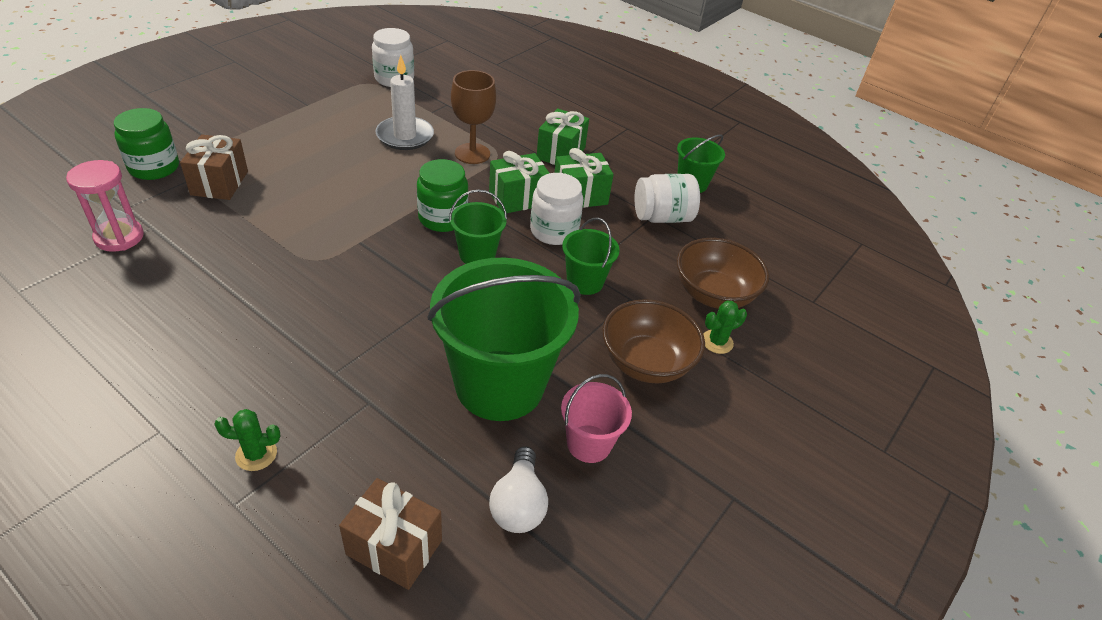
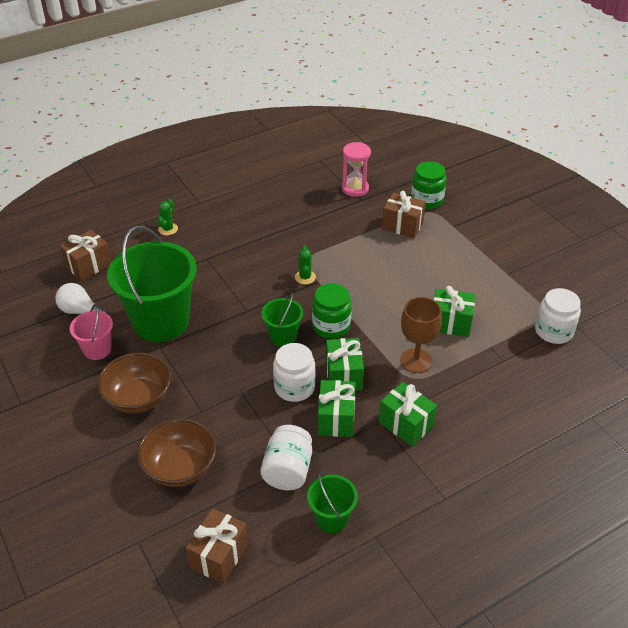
camera: 115 degrees right, 0 degrees up
(405, 136) = (450, 323): white candle -> green gift
(585, 282) = (229, 389): green bucket -> none
(717, 342) = (133, 448): green cactus -> green cactus (305, 277)
(780, 243) = (219, 555): none -> brown gift

